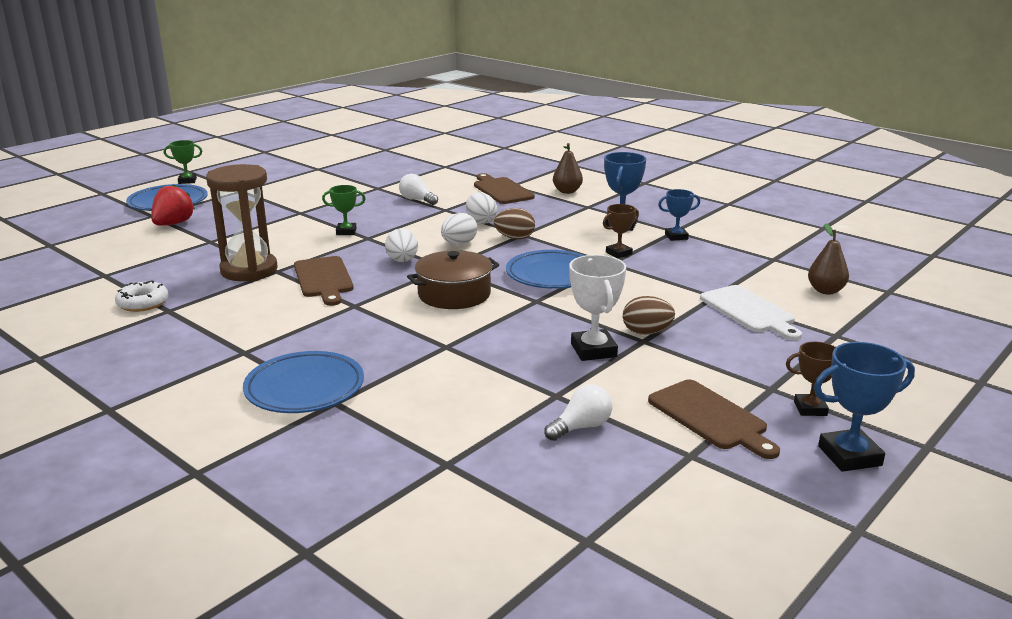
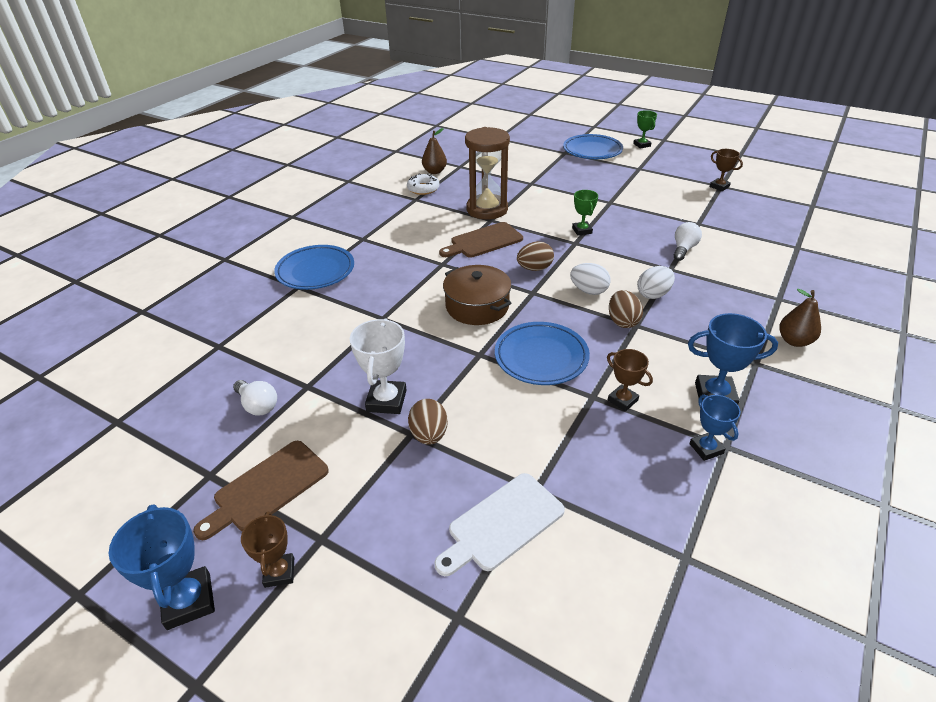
camera: 80 degrees right, 15 degrees up
(173, 224) = (554, 163): red strawberry -> none
(318, 169) = (719, 186): none -> brown trophy
(402, 261) = (534, 268): white egg -> brown egg
(502, 190) = (756, 294): brown cutting board -> none
(593, 350) = (386, 401): white trophy -> white trophy turned 60 degrees counterclockwise
(825, 291) = (596, 618): brown pear -> brown pear (434, 171)

